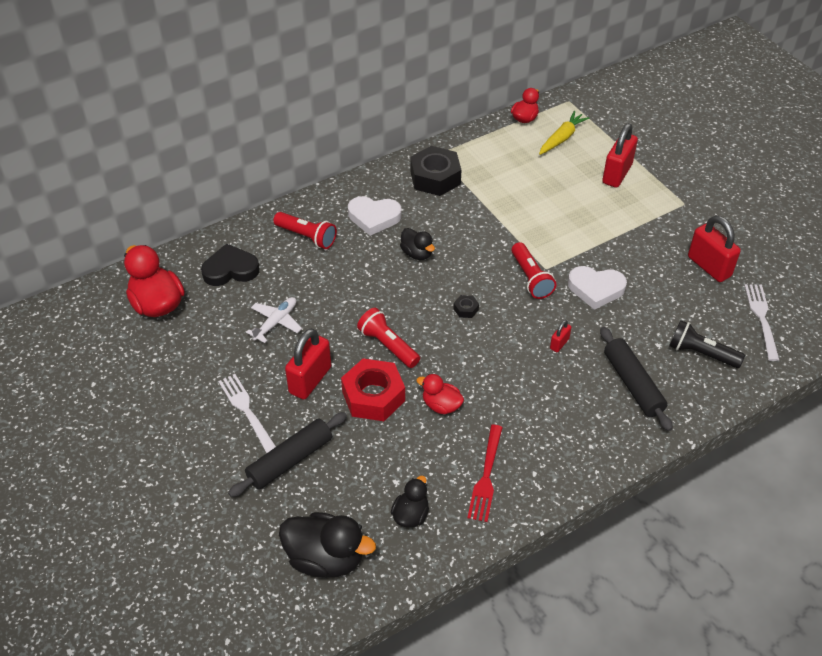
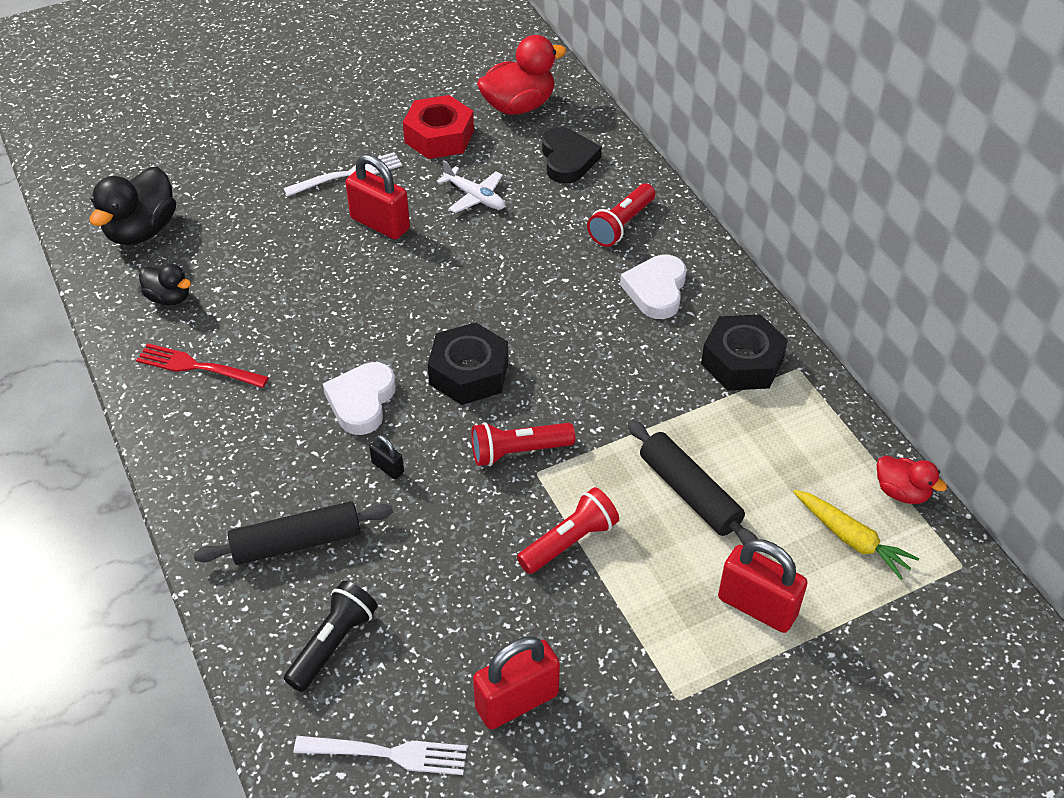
camera: 95 degrees right, 0 degrees up
(290, 460) = (272, 207): black rolling pin -> black rolling pin (689, 493)
(373, 396) = (343, 275): red nut -> red nut (439, 137)
(388, 345) = (419, 292): red flashlight -> red flashlight (570, 541)
(417, 253) = (581, 330): black duck -> none
(441, 405) = (313, 335): red duck -> none
(466, 309) = (469, 373): black nut -> black nut, size x2.39
(559, 344) = (388, 468): red padlock -> black padlock
(596, 289) = (486, 529): white heart -> white heart (361, 401)

